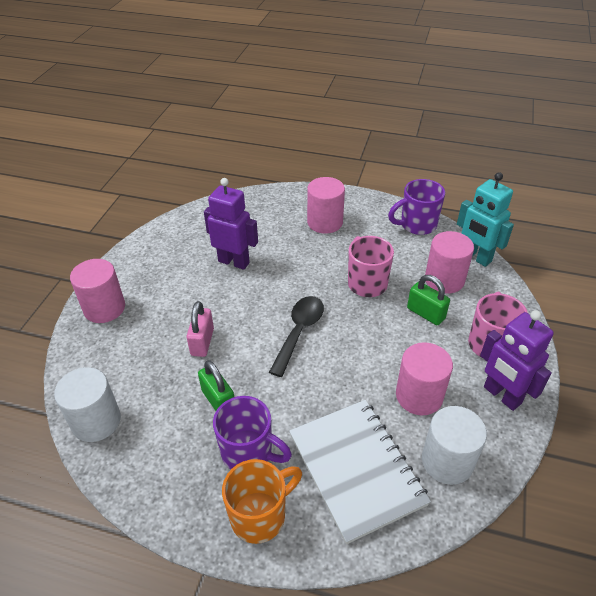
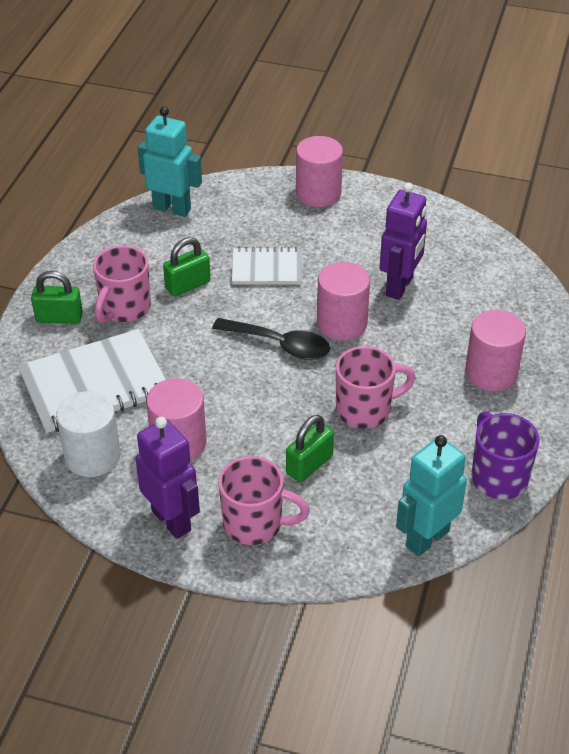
camera: 90 degrees right, 0 degrees up
(96, 421) = (172, 208): white cylinder -> turquoise robot
(202, 342) = (267, 269): pink padlock -> white notebook
(248, 453) = (124, 308): purple mug -> pink mug
(260, 515) = (59, 318): orange mug -> green padlock
(444, 280) = (375, 493): pink cylinder -> pink cylinder (342, 323)
(501, 395) = (172, 520): purple robot -> purple robot turned 90 degrees clockwise

